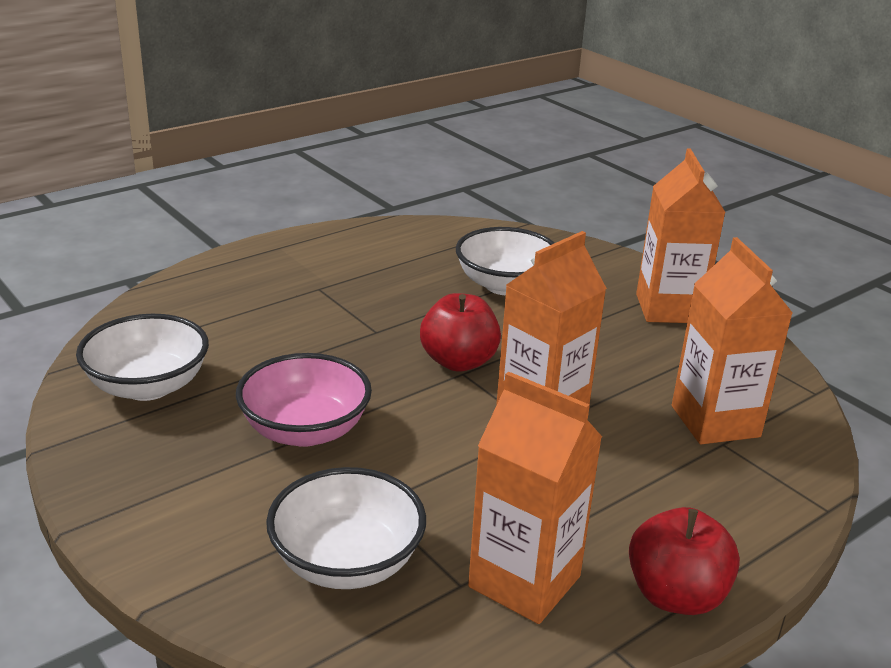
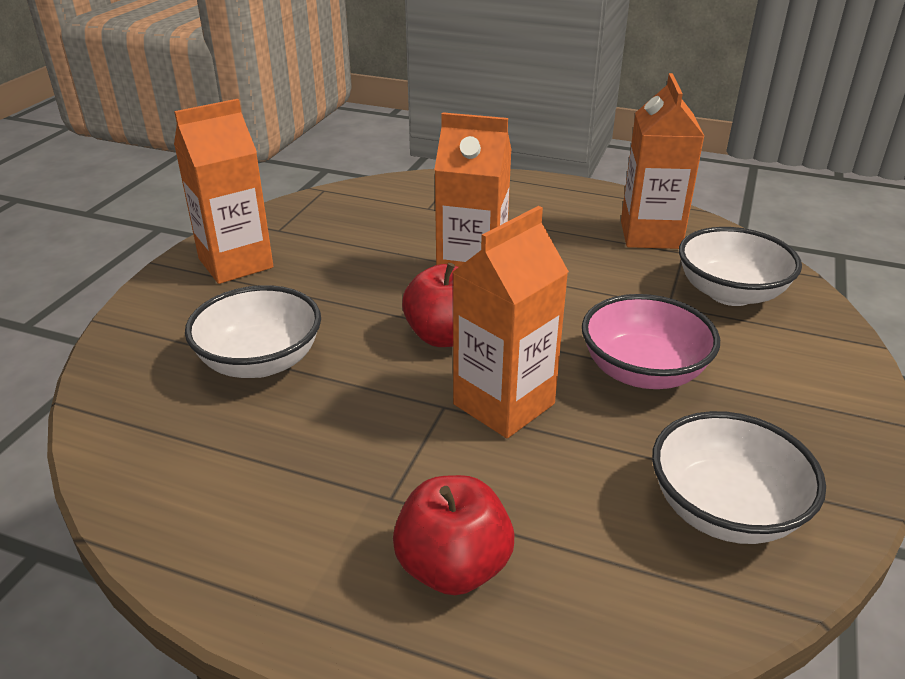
camera: 120 degrees left, 5 degrees up
(675, 595) = (593, 195): red apple -> red apple (453, 567)
(715, 421) = (404, 214): orange carton -> orange carton (504, 404)

